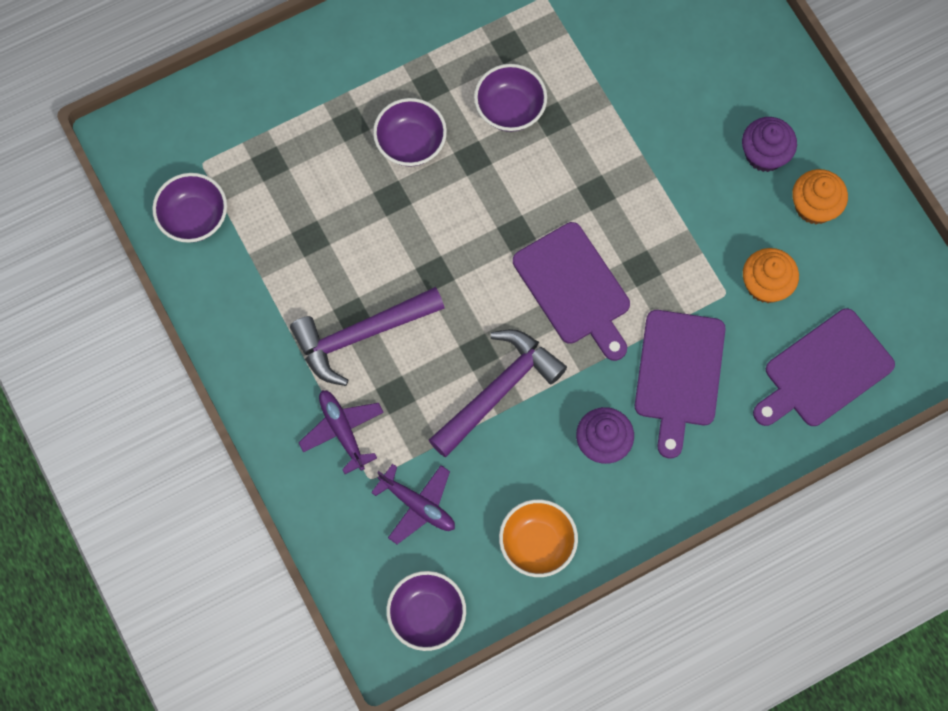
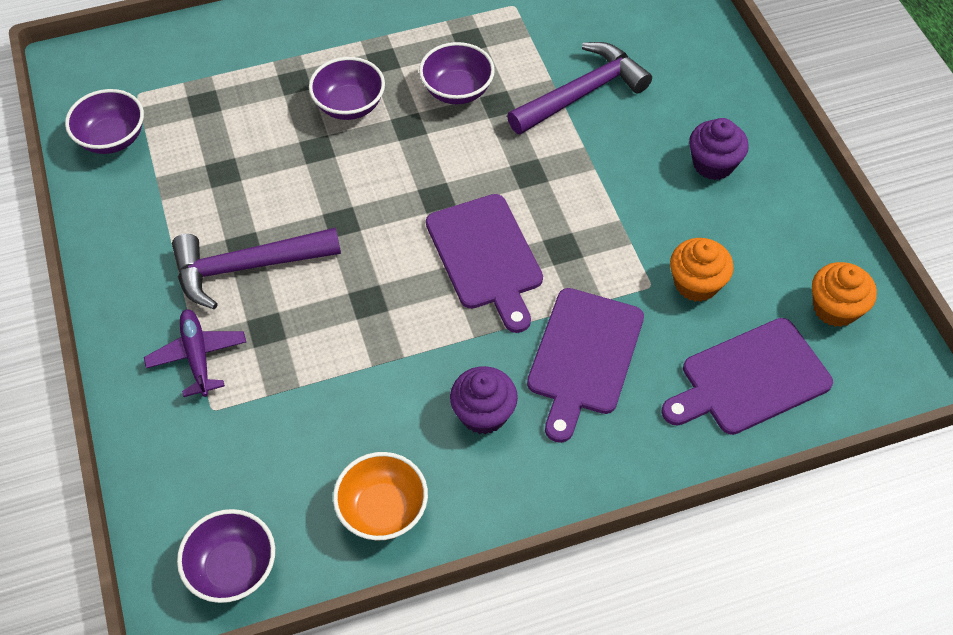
camera: 10 degrees right, 15 degrees down
(417, 505) = (257, 446): purple plane -> none
(498, 391) = (379, 343): purple hammer -> purple hammer (582, 93)
(814, 206) = (760, 218): orange cupcake -> orange cupcake (835, 308)

